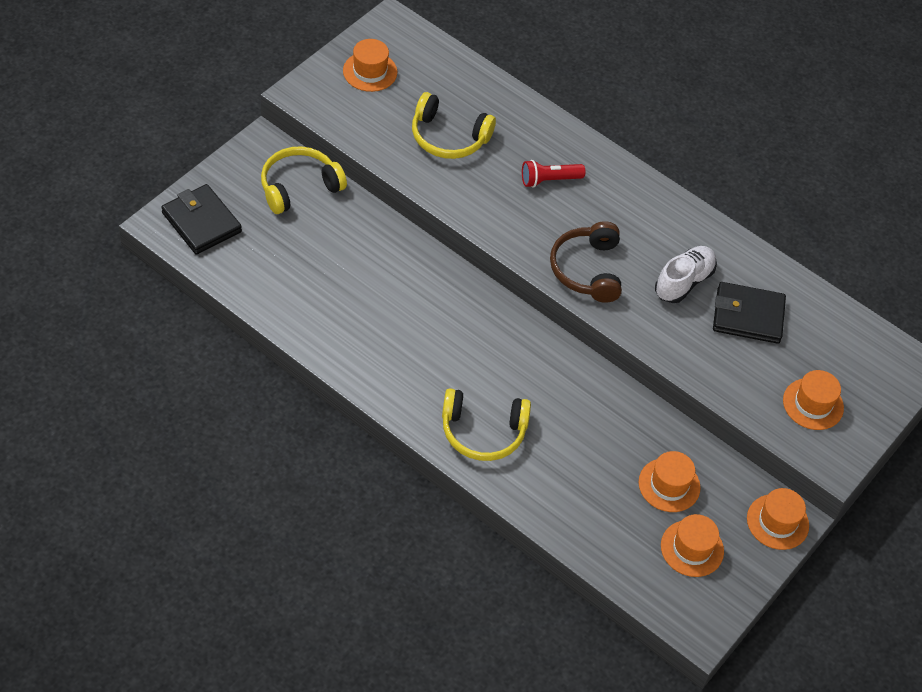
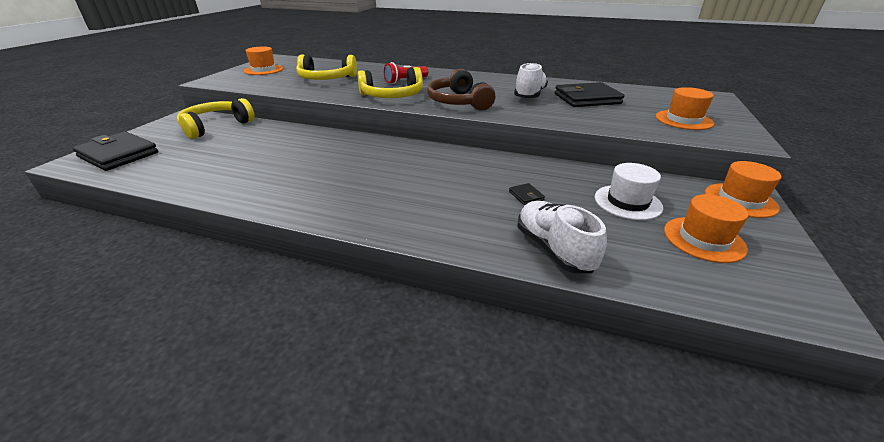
camera: 15 degrees left, 20 degrees down
(483, 432) = (429, 212): yellow headphones -> yellow headphones (392, 96)
(561, 512) = (553, 249): none -> white shoe
(581, 442) = (526, 196): none -> black wallet
(669, 485) = (627, 202): orange hat -> white hat

